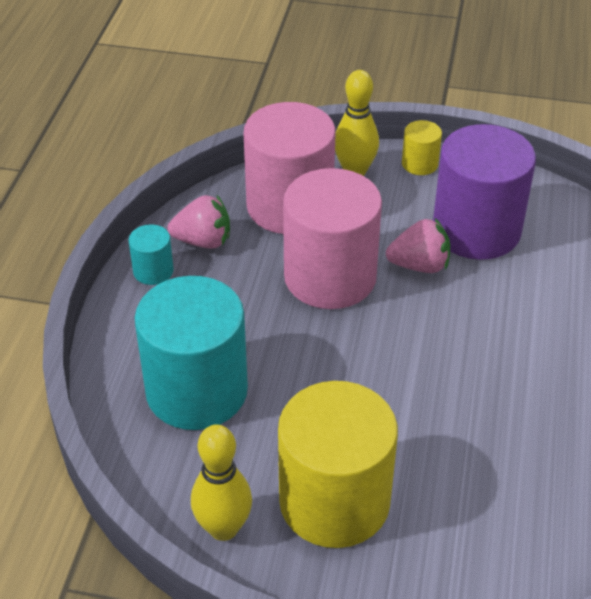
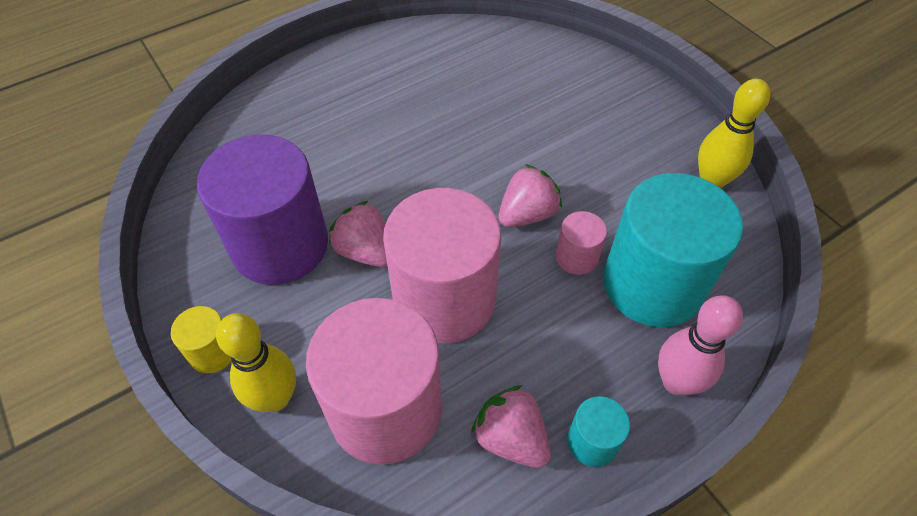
camera: 135 degrees left, 10 degrees up
(126, 337) = (676, 382): none -> pink bowling pin
(273, 369) = (576, 257): none -> pink cylinder
(334, 501) = (624, 148): yellow cylinder -> none
(345, 373) = (527, 214): none -> pink strawberry

